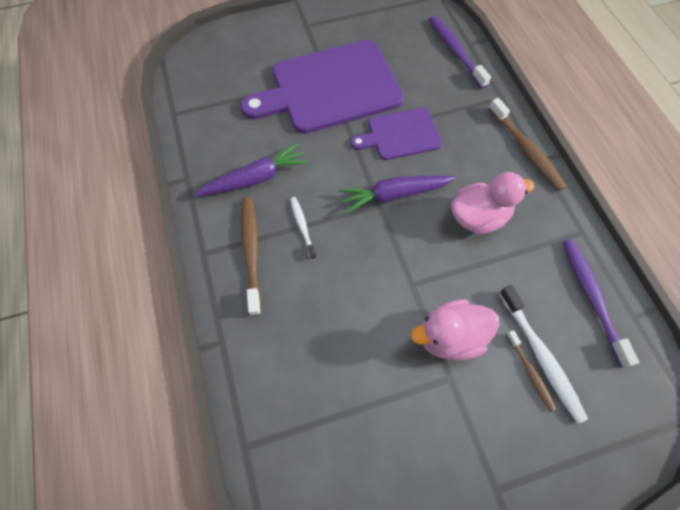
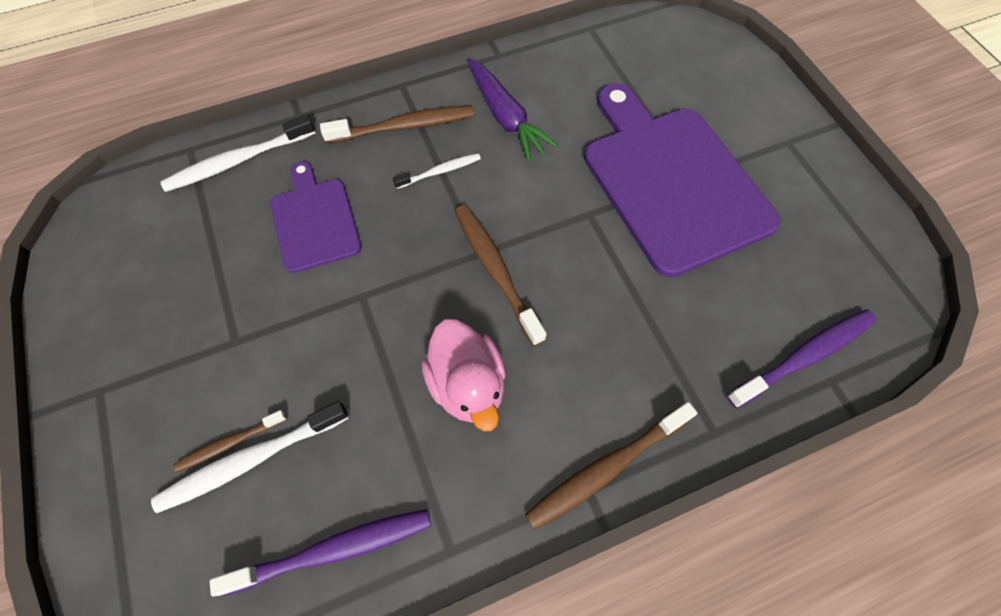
camera: 85 degrees right, 0 degrees up
(267, 395) = (238, 161): none -> white toothbrush
(394, 195) = (496, 270): purple carrot -> brown toothbrush
(400, 134) = (603, 275): purple cutting board -> purple cutting board (315, 221)
(449, 337) = (287, 341): pink duck -> none

